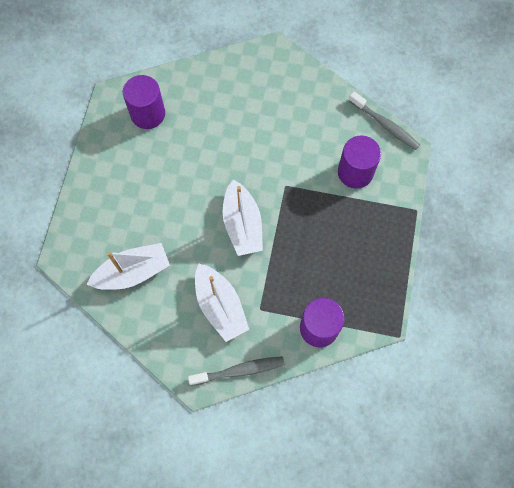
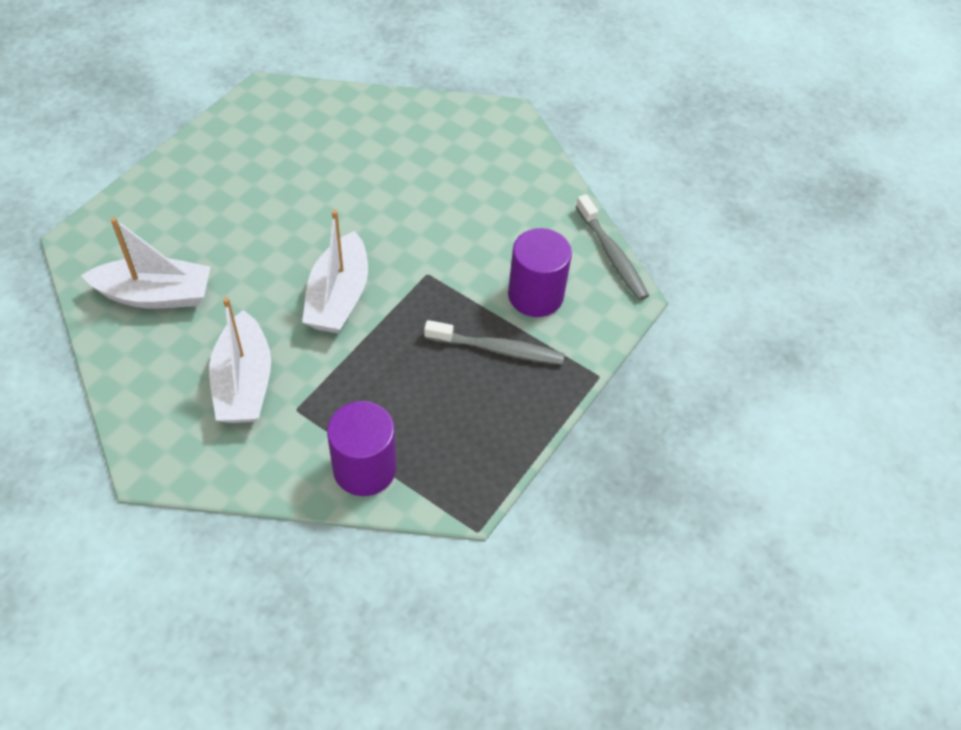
camera: 20 degrees right, 15 degrees down
(148, 114) = (297, 126): purple cylinder -> none
(239, 370) = (217, 475): grey toothbrush -> grey toothbrush (498, 349)

